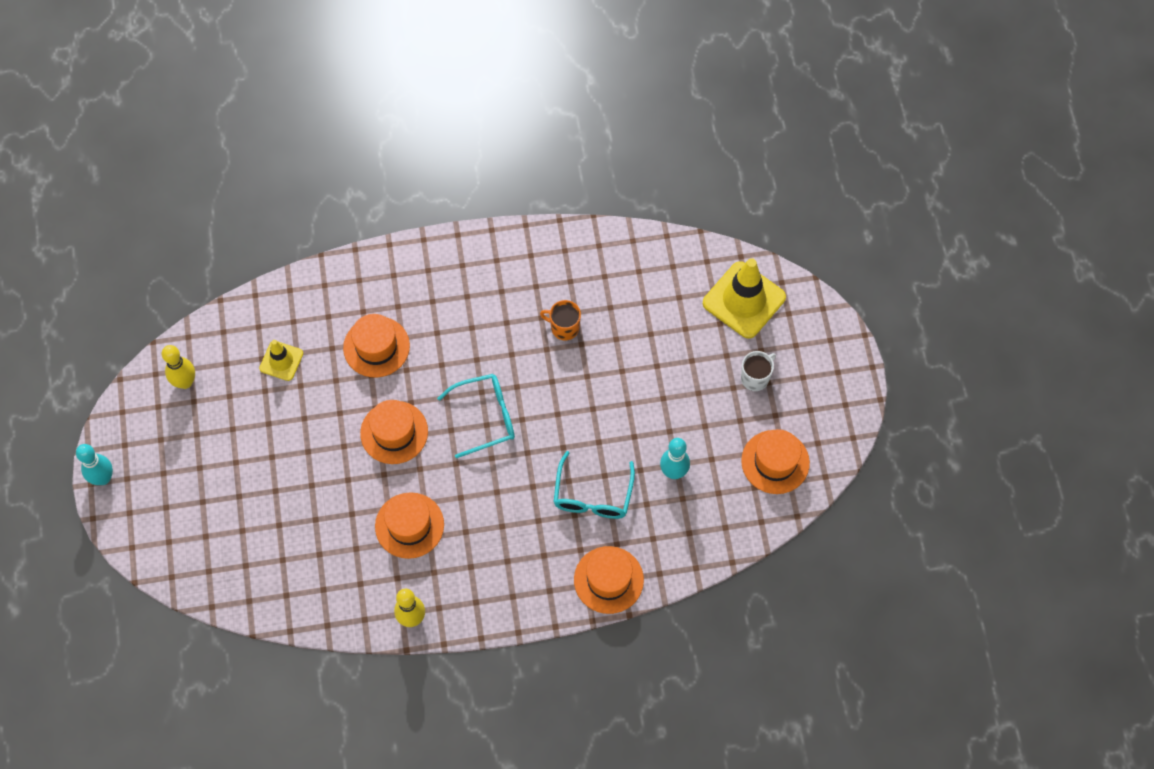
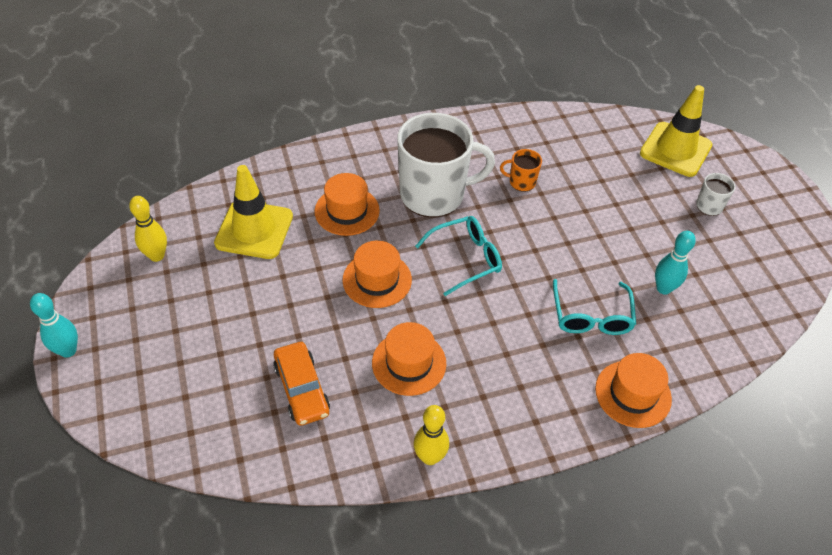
camera: 10 degrees left, 15 degrees down
(281, 361) = (254, 230): yellow traffic cone -> yellow traffic cone, size x1.83
(309, 540) = (302, 389): none -> orange car
(469, 335) = (434, 194): none -> white mug
(775, 462) = (756, 270): orange hat -> none

